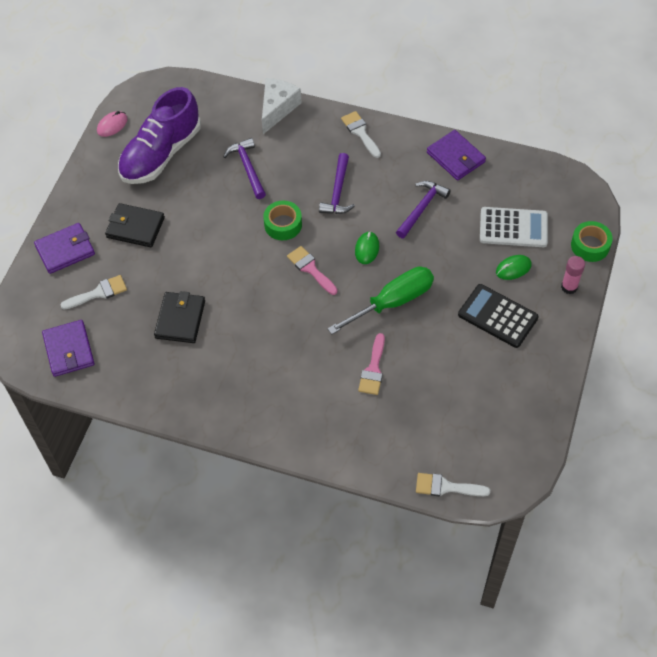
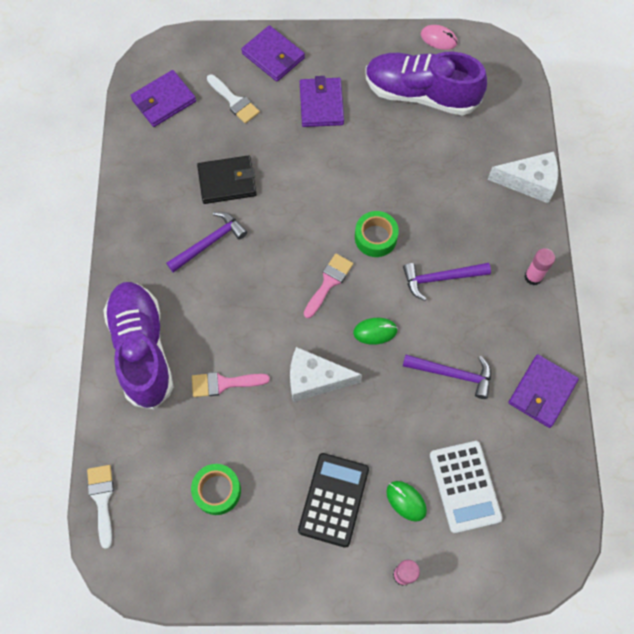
camera: 70 degrees right, 10 degrees up
(135, 227) = (321, 104): black wallet -> purple wallet
(248, 168) = (436, 180): purple hammer -> purple hammer (209, 242)
(318, 425) = (142, 349): none -> purple shoe
(360, 132) = (533, 277): white brush -> pink glue stick
(393, 302) = (315, 379): green screwdriver -> white cheese
(590, 245) = (473, 587): green tape -> green tape (217, 491)

